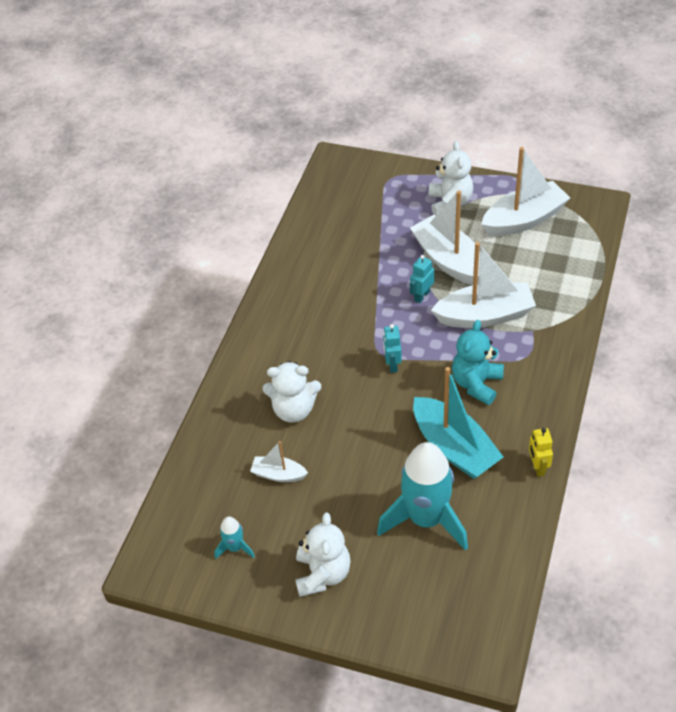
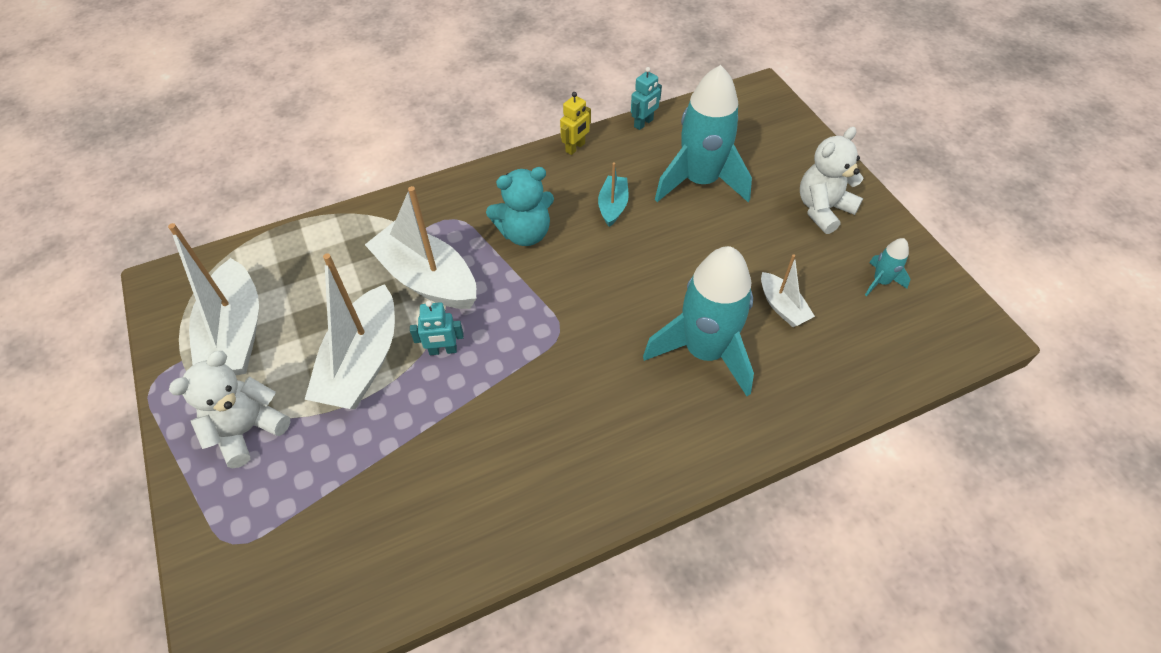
camera: 135 degrees left, 5 degrees up
(294, 410) = (704, 351): white teddy bear -> turquoise rocket
(392, 364) = (564, 311): turquoise robot -> turquoise robot (643, 123)
(454, 448) = (613, 206): turquoise boat -> turquoise boat, size x0.51
(524, 219) = (236, 334): white boat -> white boat turned 120 degrees counterclockwise

